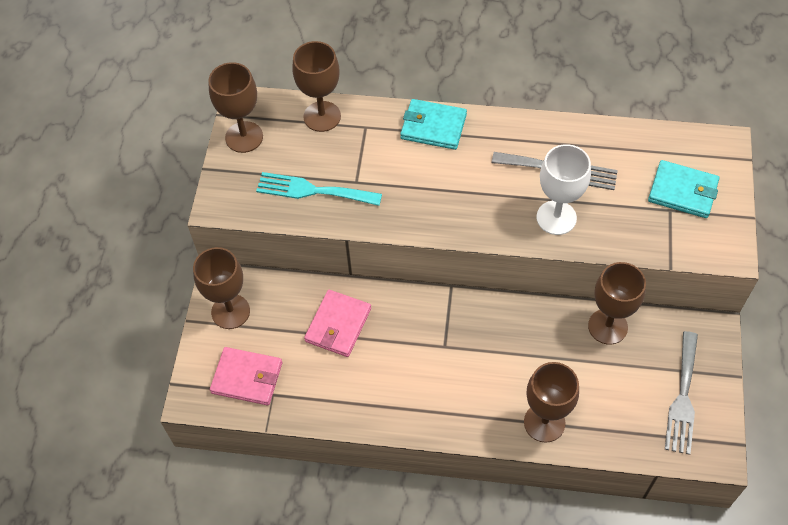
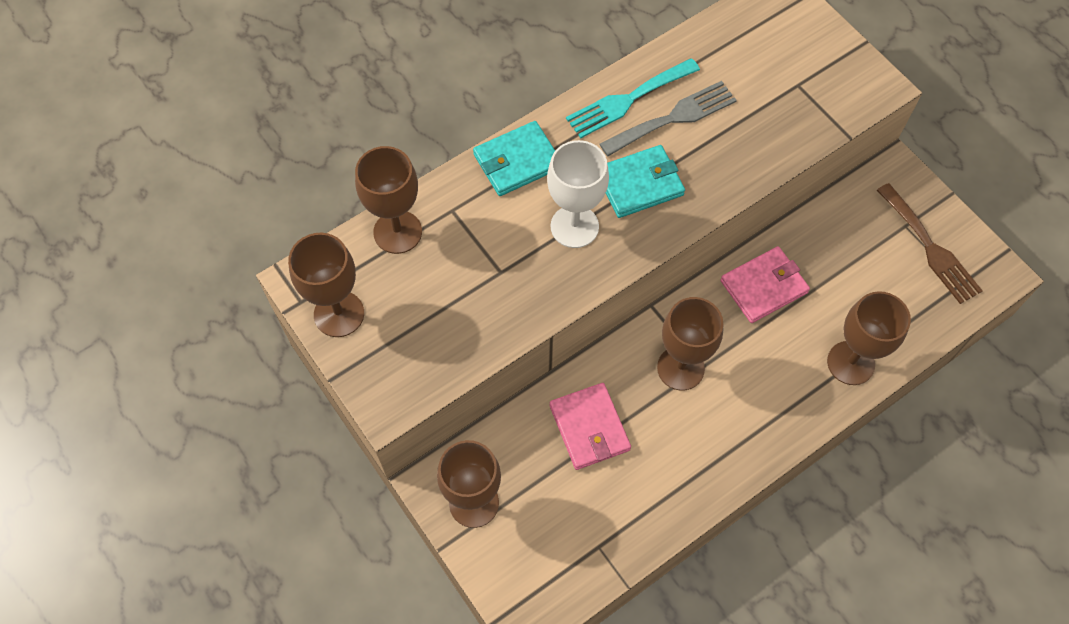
camera: 45 degrees left, 5 degrees up
(247, 378) = (558, 553): pink wallet -> pink wallet (764, 287)
(312, 190) = (468, 314): turquoise fork -> turquoise fork (628, 100)
(556, 218) = (714, 165): white goblet -> white goblet (574, 226)
(607, 326) = (815, 234): brown goblet -> brown goblet (680, 368)
(682, 191) = (791, 60): turquoise wallet -> turquoise wallet (639, 184)
(683, 398) = (930, 248): grey fork -> brown fork

